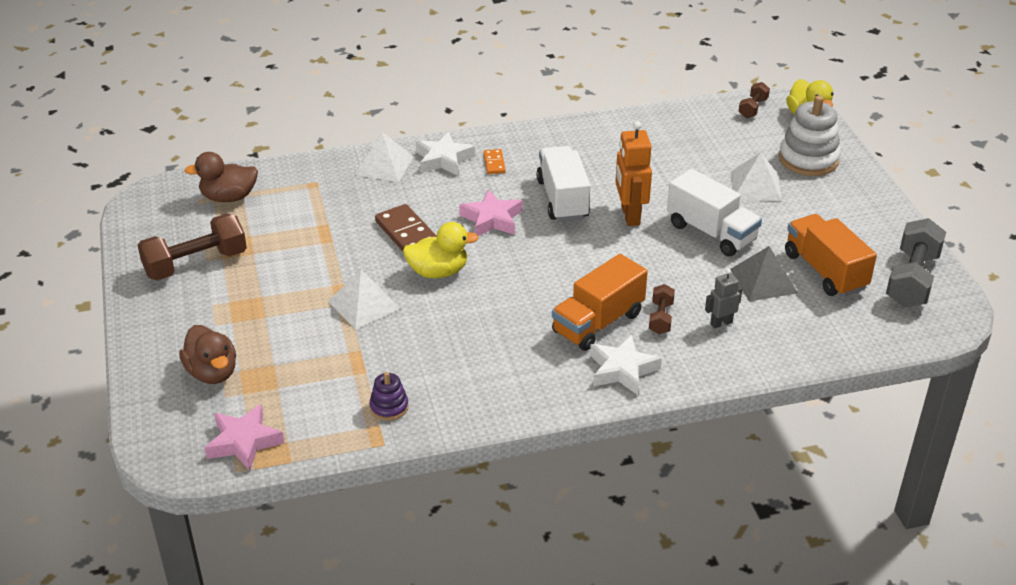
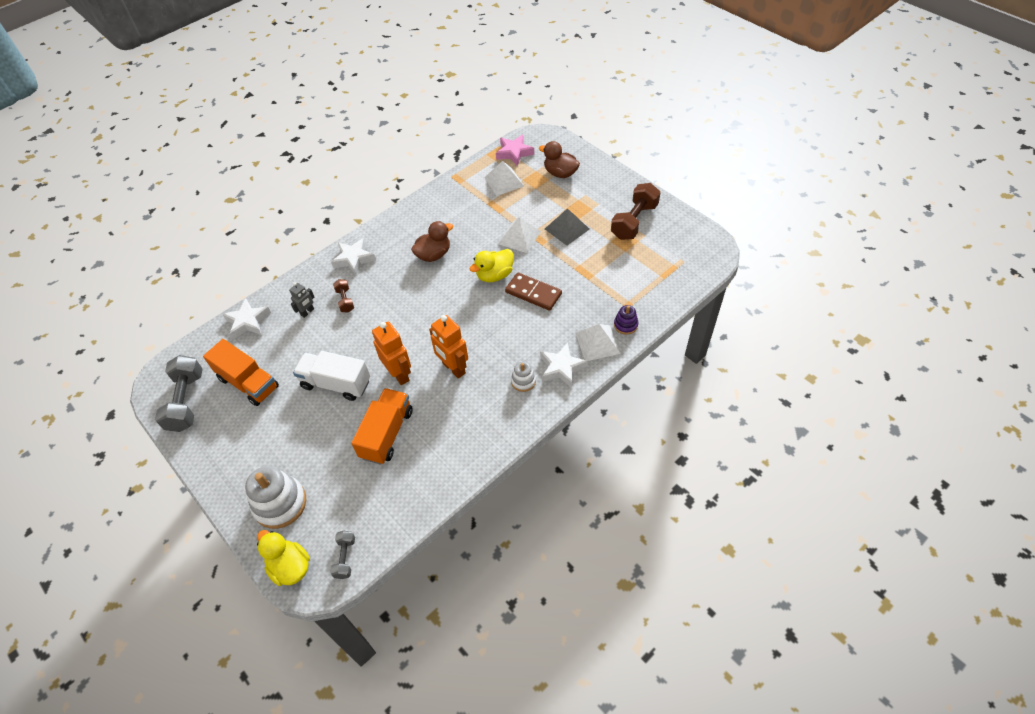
camera: 155 degrees right, 15 degrees up
(229, 197) = (667, 271): brown duck -> brown duck (433, 255)
(389, 407) = (461, 192): purple stacking toy -> purple stacking toy (625, 325)
(491, 219) = (490, 329): pink star -> none
(494, 163) = (523, 381): orange domino -> white stacking toy
(562, 199) = (453, 368): white truck -> orange robot
(598, 323) = (381, 282): orange truck -> orange truck (387, 434)
(753, 108) = (345, 558): brown dumbbell -> grey dumbbell
(755, 186) = (316, 448): white pyramid -> white pyramid (504, 181)
(763, 281) = (288, 356): grey pyramid -> grey pyramid (566, 229)
(813, 343) = (248, 322): none -> white star

